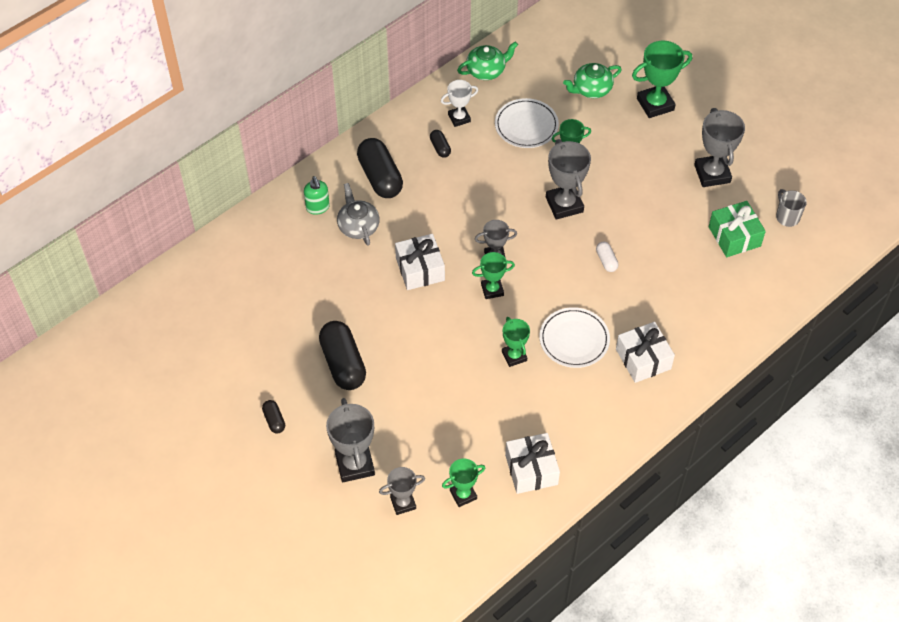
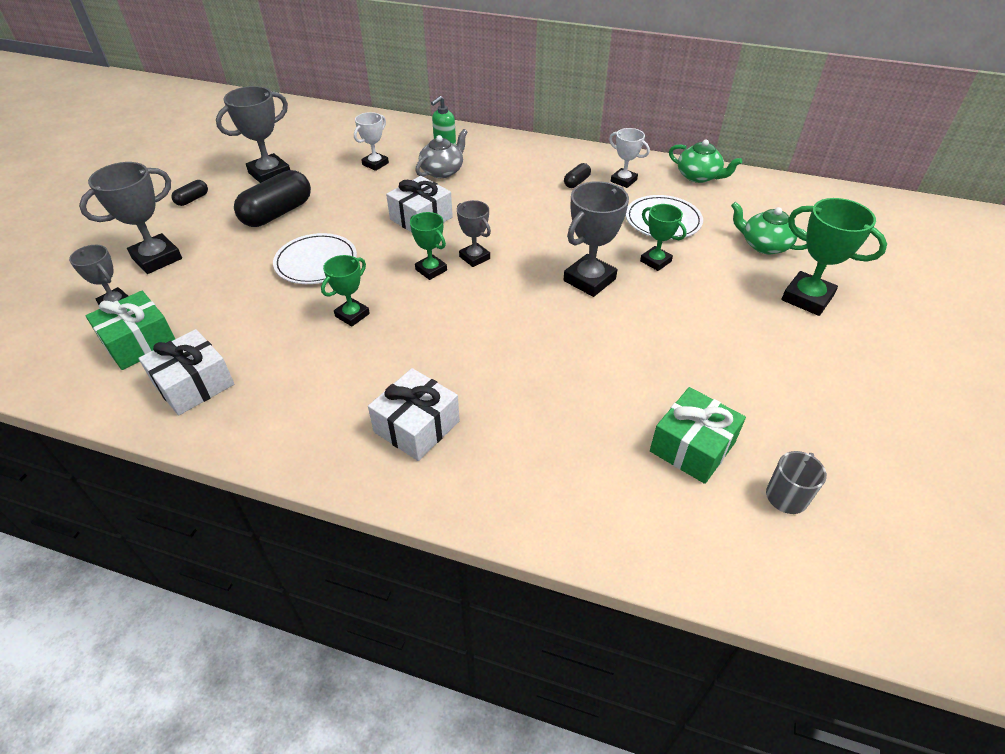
camera: 60 degrees right, 10 degrees down
(310, 268) = (375, 164): none -> white trophy
(380, 177) = (508, 164): black capsule -> none
(463, 495) = (139, 342): green trophy -> green gift
(574, 339) = (406, 353): white plate -> white plate (316, 262)
(606, 261) = (542, 339): white capsule -> none
(712, 174) = (767, 385): grey trophy -> grey trophy (269, 174)

